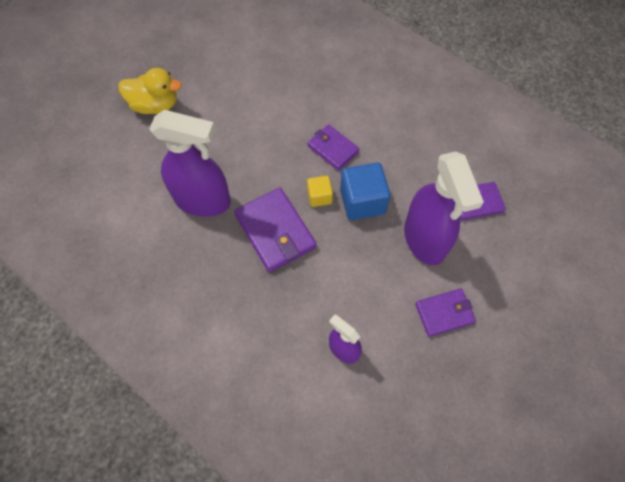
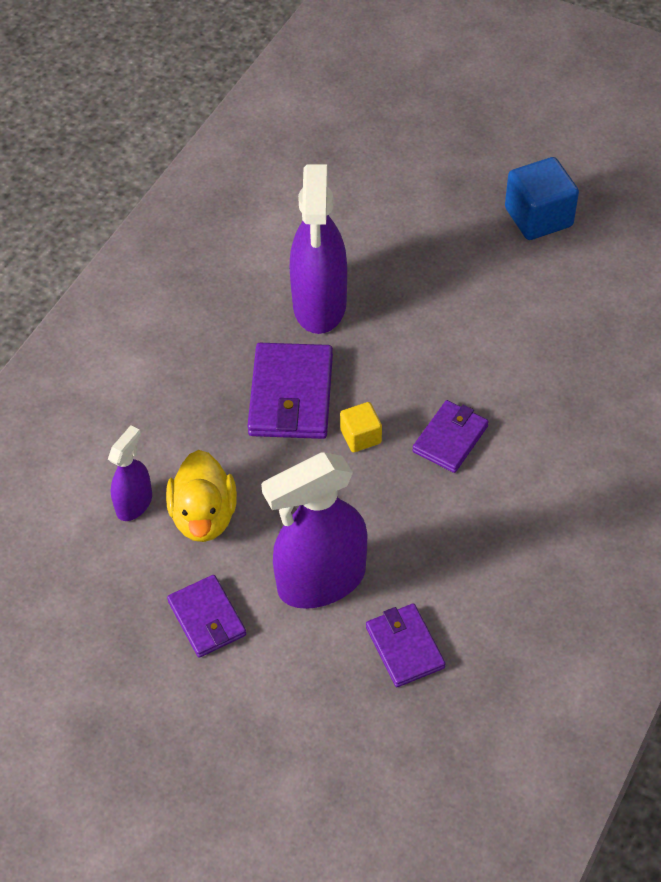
camera: 80 degrees right, 10 degrees down
(155, 105) = (461, 214): yellow duck -> yellow duck (204, 516)
(275, 231) = (291, 395): purple wallet -> purple wallet turned 45 degrees counterclockwise
(362, 201) = (366, 491): blue cube -> blue cube (538, 217)

